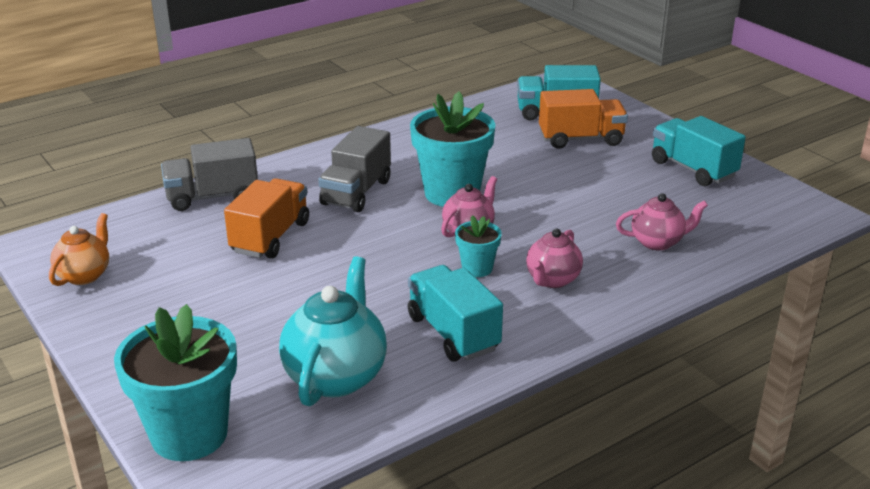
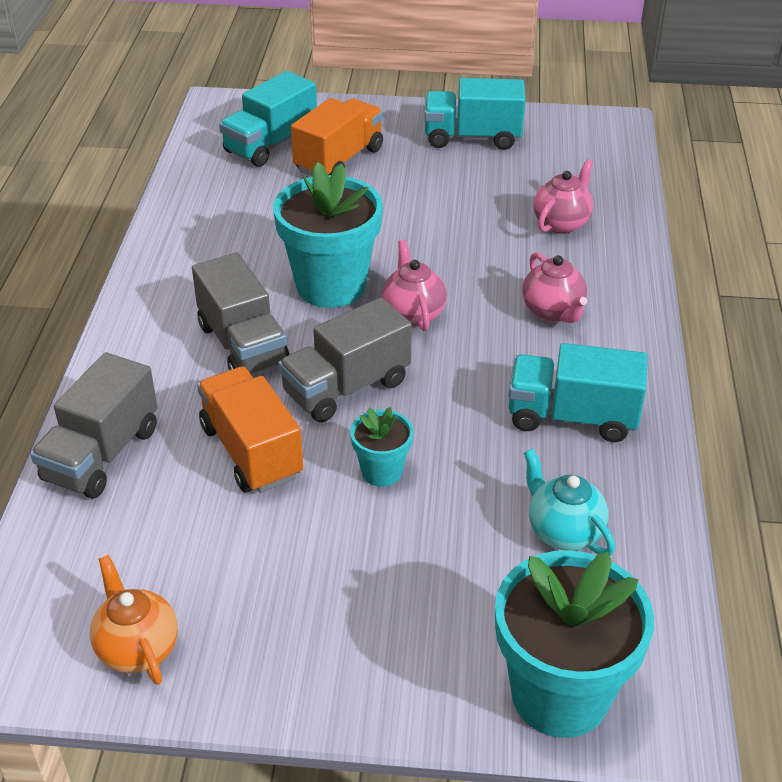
camera: 50 degrees left, 10 degrees up
(336, 376) = (563, 532): turquoise teapot -> turquoise teapot, size x0.60
(366, 241) = (346, 388): none -> grey truck
(477, 268) = (483, 344): turquoise flower pot -> turquoise flower pot (382, 471)

